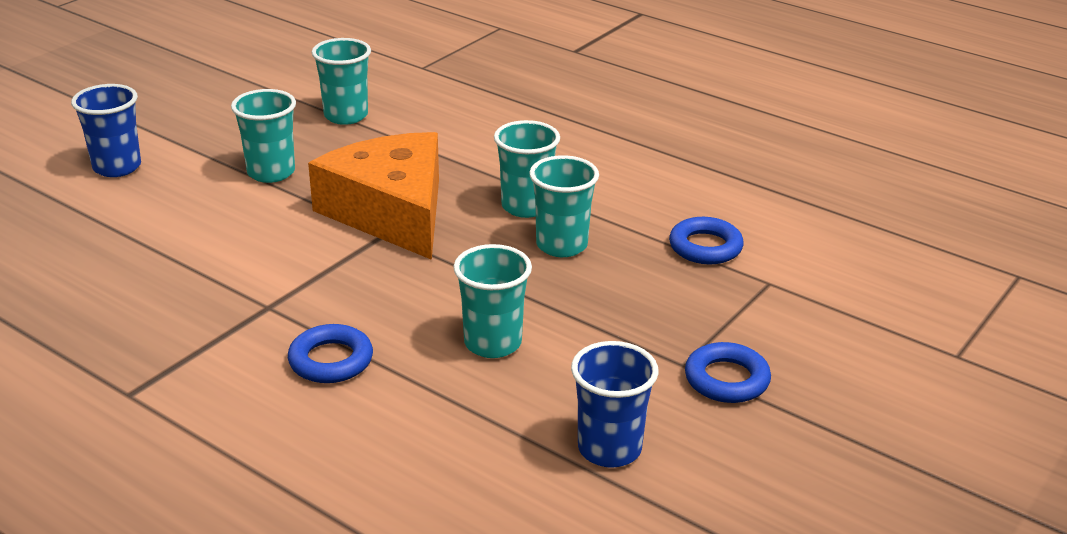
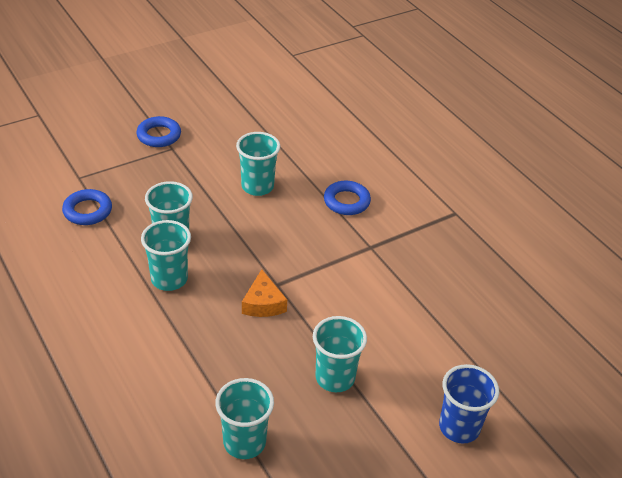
camera: 160 degrees left, 10 degrees up
(391, 212) = (263, 303): orange cheese -> orange cheese, size x0.43
(609, 449) = (239, 123): blue cup -> none

